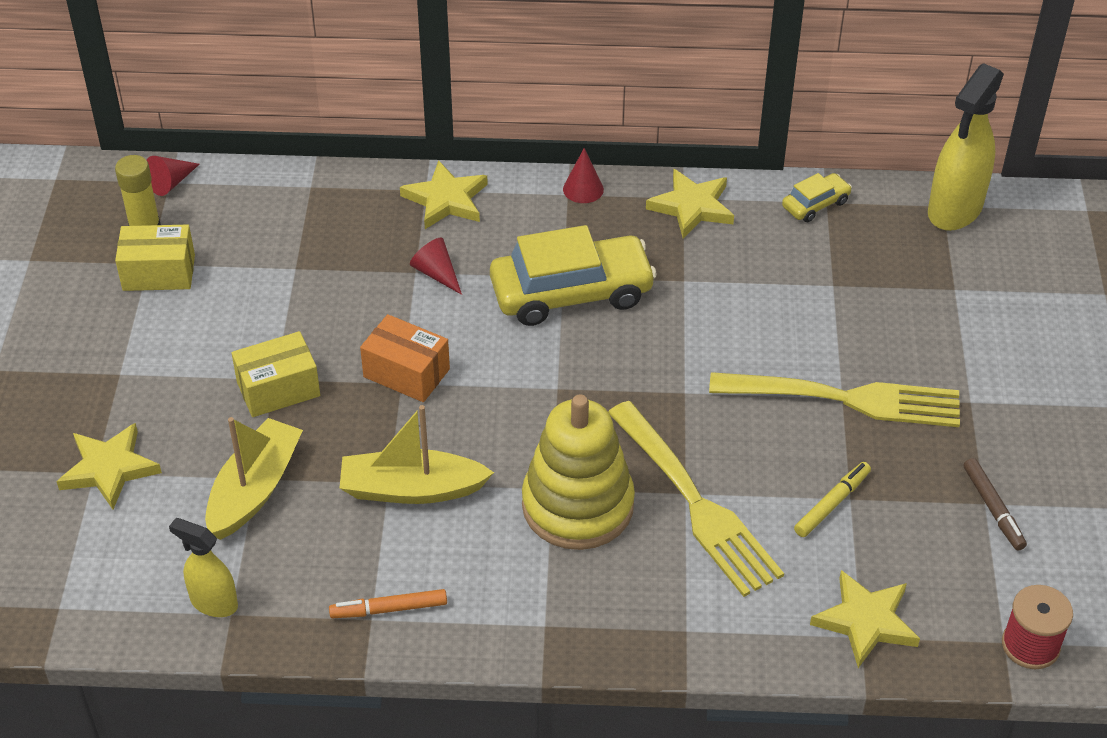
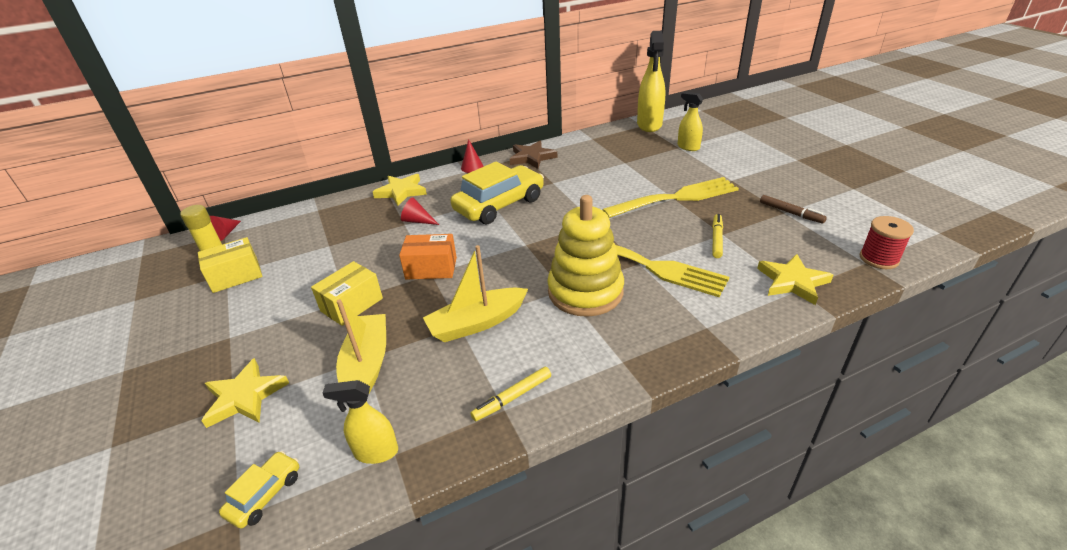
camera: 25 degrees left, 10 degrees down
(389, 609) = (512, 397): orange marker -> yellow marker
(692, 207) = (532, 157): yellow star -> brown star
(815, 204) = (588, 140): yellow car -> yellow car (265, 494)
(970, 295) = (688, 147): none -> yellow spray bottle

